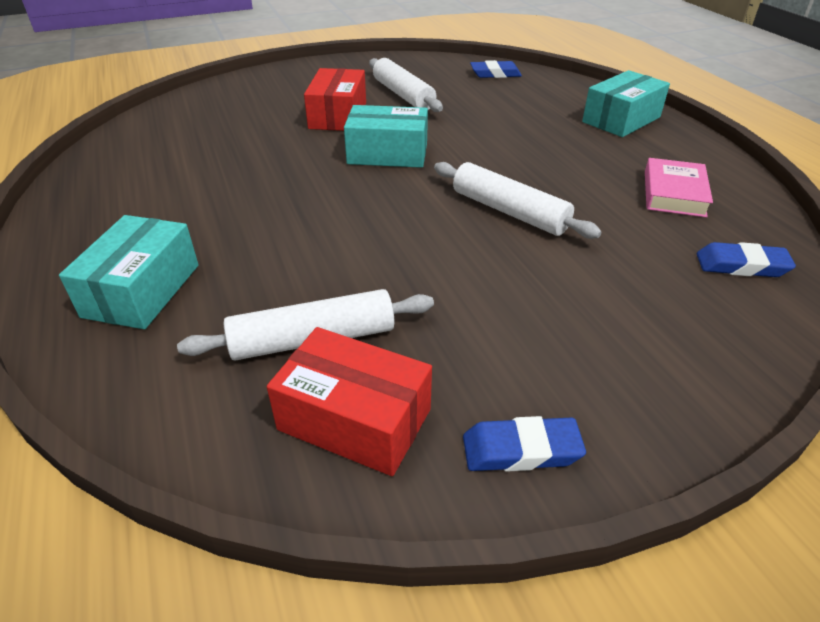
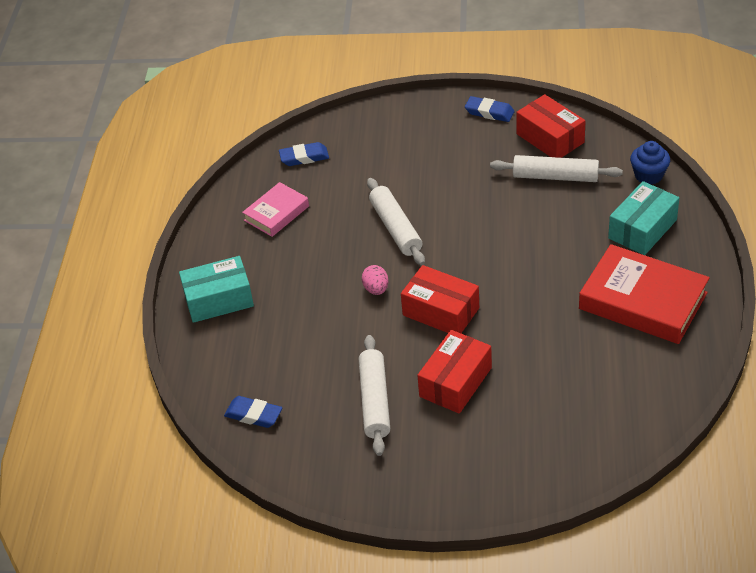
camera: 150 degrees left, 5 degrees up
(128, 389) = (648, 175): none -> blue cupcake
(143, 208) = (642, 301): none -> red book
(387, 154) = (441, 311): turquoise box -> red box
(474, 156) = (376, 289): none -> pink egg
(741, 266) = (304, 157): blue eraser -> blue eraser turned 45 degrees counterclockwise

